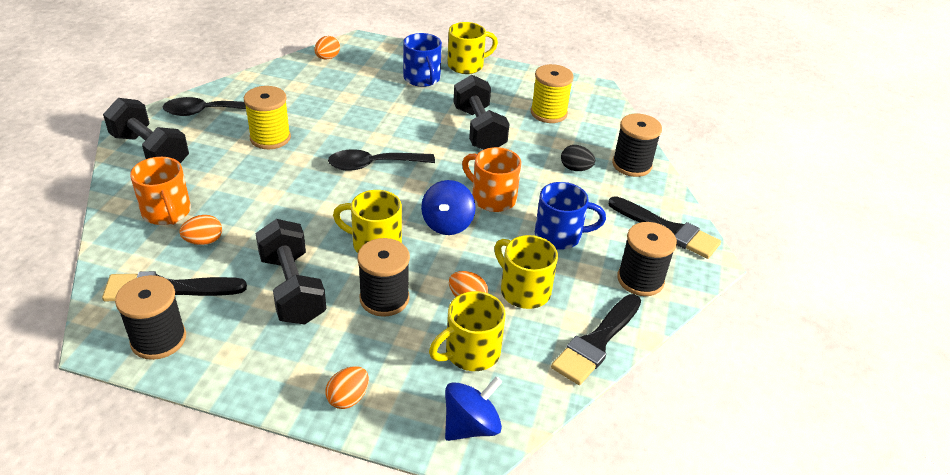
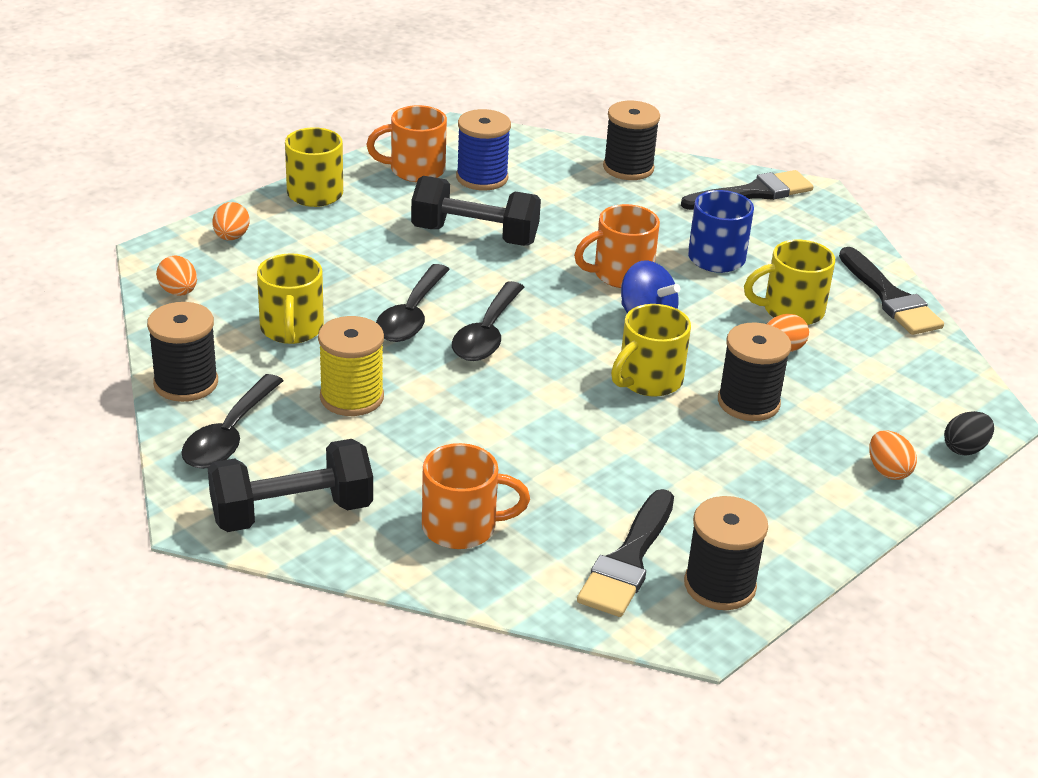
camera: 60 degrees left, 5 degrees down
(204, 241) = (550, 509): orange egg -> orange egg (231, 237)
(292, 288) = (690, 462): black dumbbell -> none
(369, 133) = (411, 315): none -> black spoon
(422, 79) = (316, 235): blue mug -> none
(470, 352) = (864, 374): yellow mug -> yellow mug (291, 329)
(471, 426) = (962, 407): blue spinning top -> none
(529, 88) = (415, 170): none -> orange mug
(548, 113) = (482, 178): yellow spool -> blue spool
(575, 169) = (607, 203): black egg -> black egg (965, 449)
(640, 280) = (817, 239): black spool -> black spool (186, 383)

